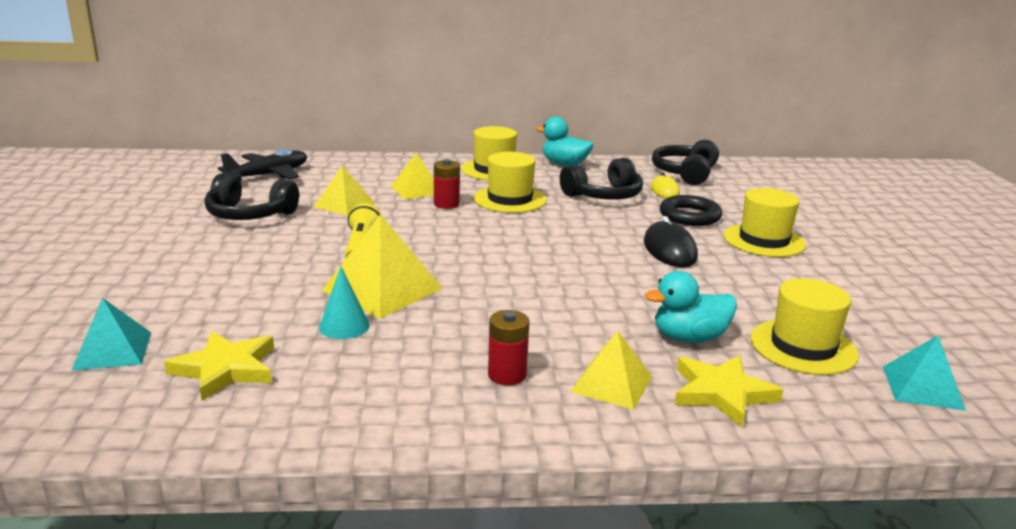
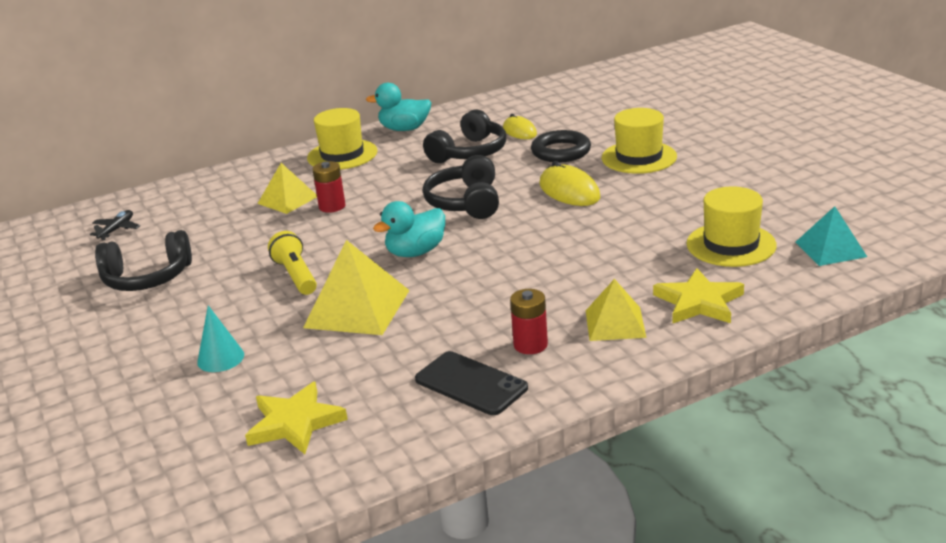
camera: 20 degrees left, 5 degrees up
(112, 350) = (173, 445): turquoise pyramid -> none
(268, 175) = (117, 229): black plane -> black plane, size x0.54
(344, 204) = (232, 237): yellow pyramid -> none
(344, 326) = (358, 352): turquoise cone -> turquoise cone (220, 358)
(414, 391) = (471, 384): none -> black phone
(510, 199) = (387, 183): yellow hat -> none
(669, 250) = (569, 191): black mouse -> yellow mouse
(685, 173) = (523, 106): black headphones -> black headphones (466, 202)
(689, 338) = (643, 266): turquoise duck -> turquoise duck (416, 252)

